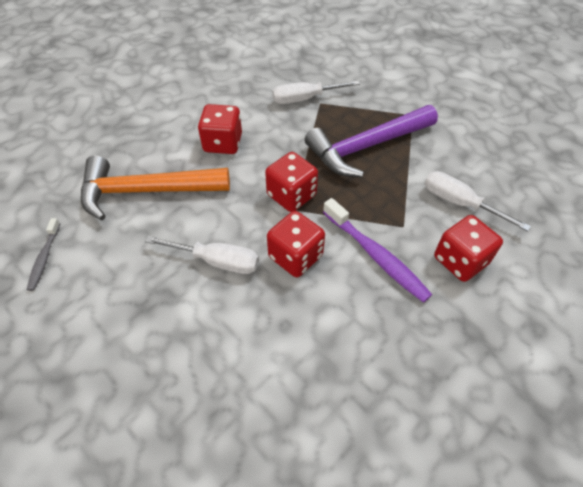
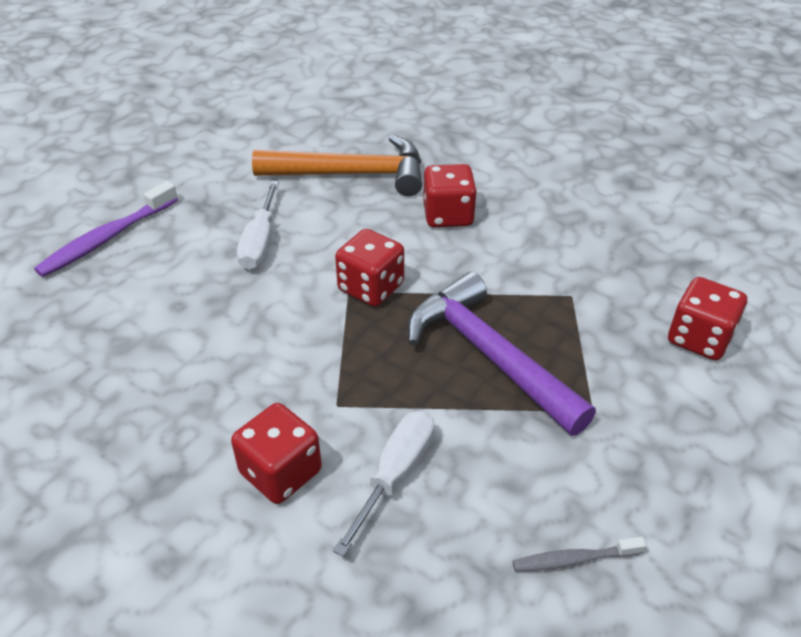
camera: 80 degrees right, 10 degrees down
(44, 258) = (255, 135): grey toothbrush -> grey toothbrush (573, 559)
(146, 191) = (352, 174): orange hammer -> orange hammer turned 105 degrees clockwise
(295, 256) = (272, 302): red dice -> red dice (699, 338)
(305, 99) = (573, 278): white screwdriver -> none
(376, 256) = (280, 377): purple toothbrush -> purple toothbrush (106, 238)

